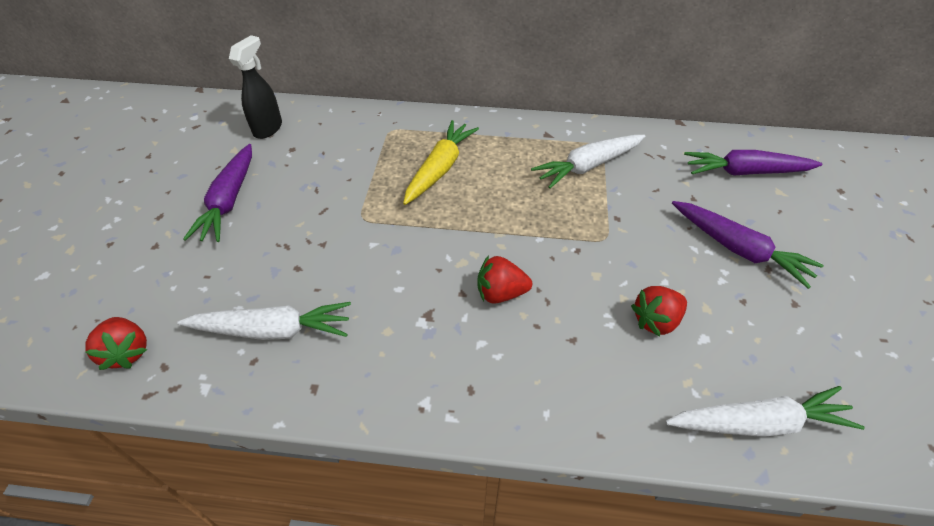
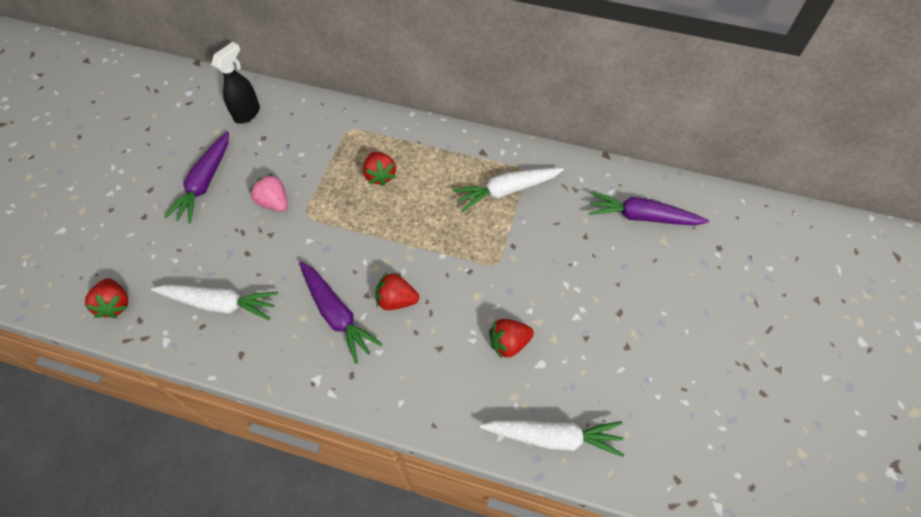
camera: 10 degrees right, 10 degrees up
(319, 210) = (274, 202): none -> pink strawberry
(439, 169) = (380, 175): yellow carrot -> red strawberry
(738, 249) = (602, 291): purple carrot -> purple carrot (336, 314)

